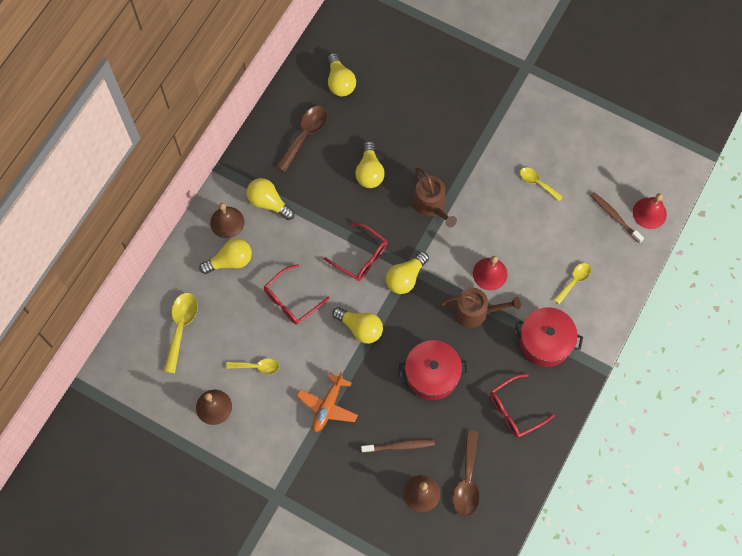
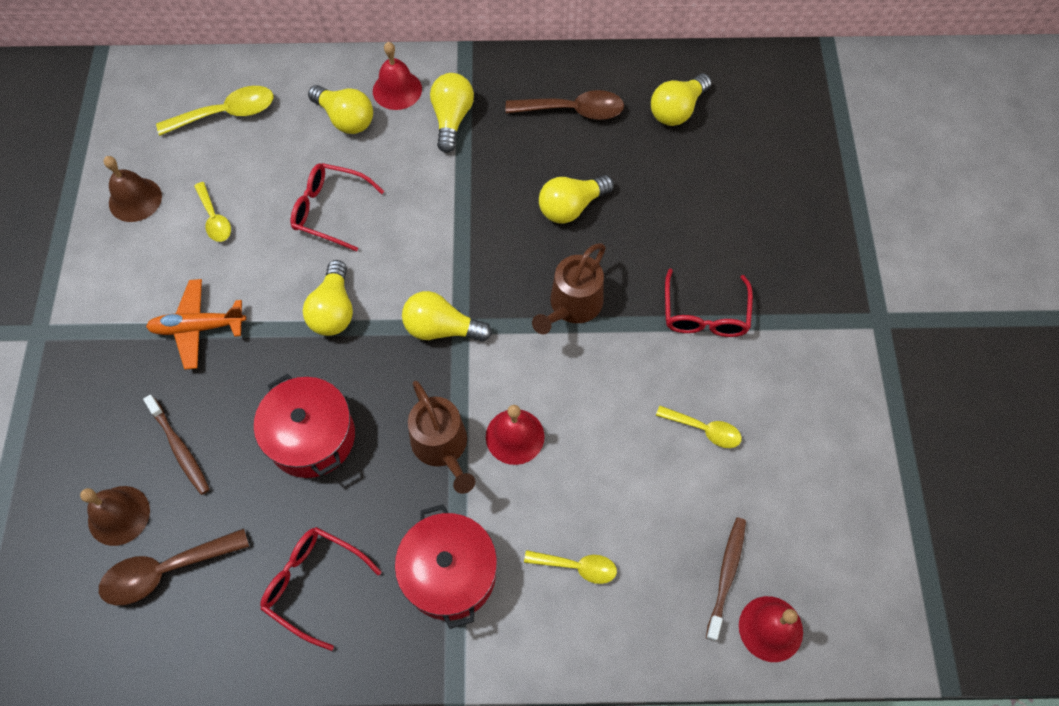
camera: 60 degrees right, 5 degrees down
(227, 222) = (397, 90): brown bell -> red bell
(361, 257) = (440, 259): red glasses -> red glasses (705, 314)
(537, 183) = (704, 430): yellow spoon -> yellow spoon turned 105 degrees clockwise

